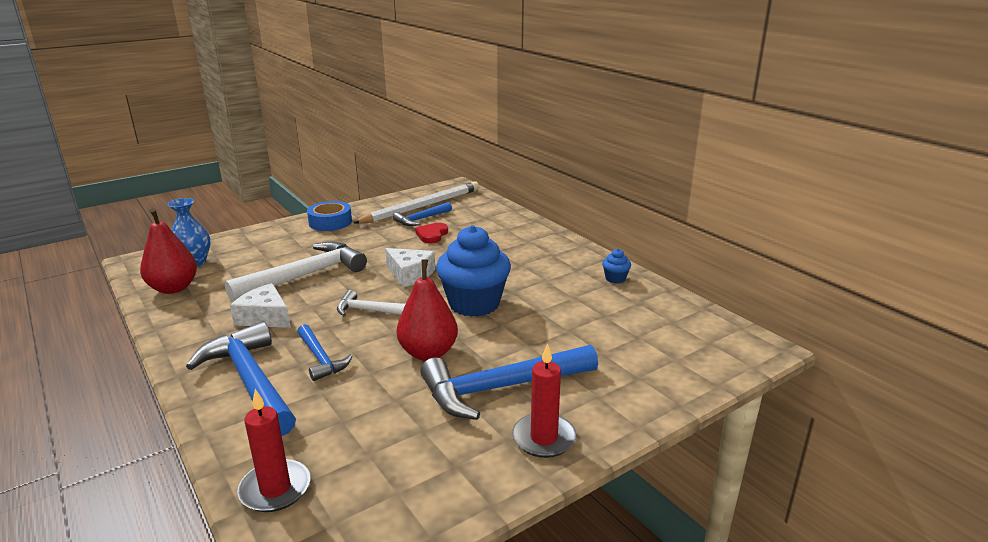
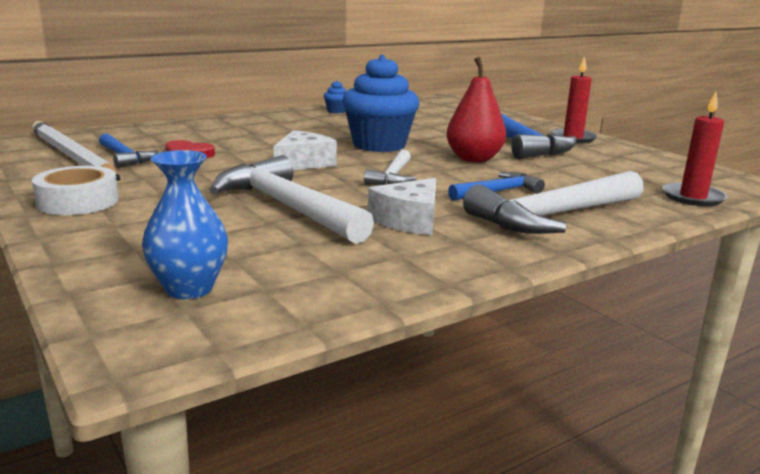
camera: 90 degrees left, 5 degrees down
(173, 288) = (302, 291): red pear -> none
(250, 381) = (554, 216): blue hammer -> white hammer
(330, 222) = (78, 201): blue tape -> white tape

